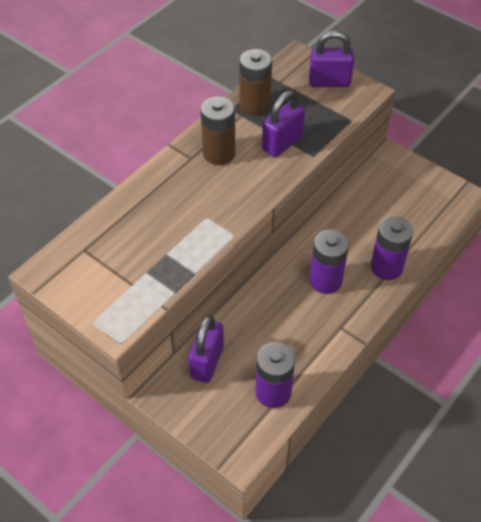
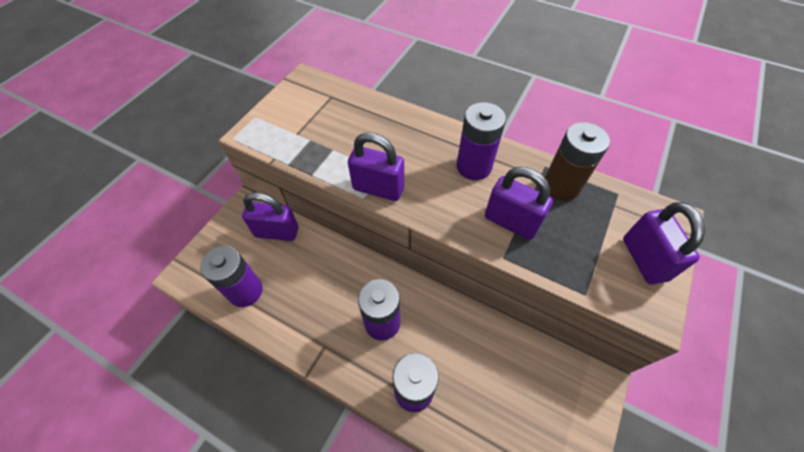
camera: 80 degrees right, 5 degrees up
(219, 153) = (474, 166): brown battery -> purple battery
(226, 223) = (378, 188): none -> purple padlock

